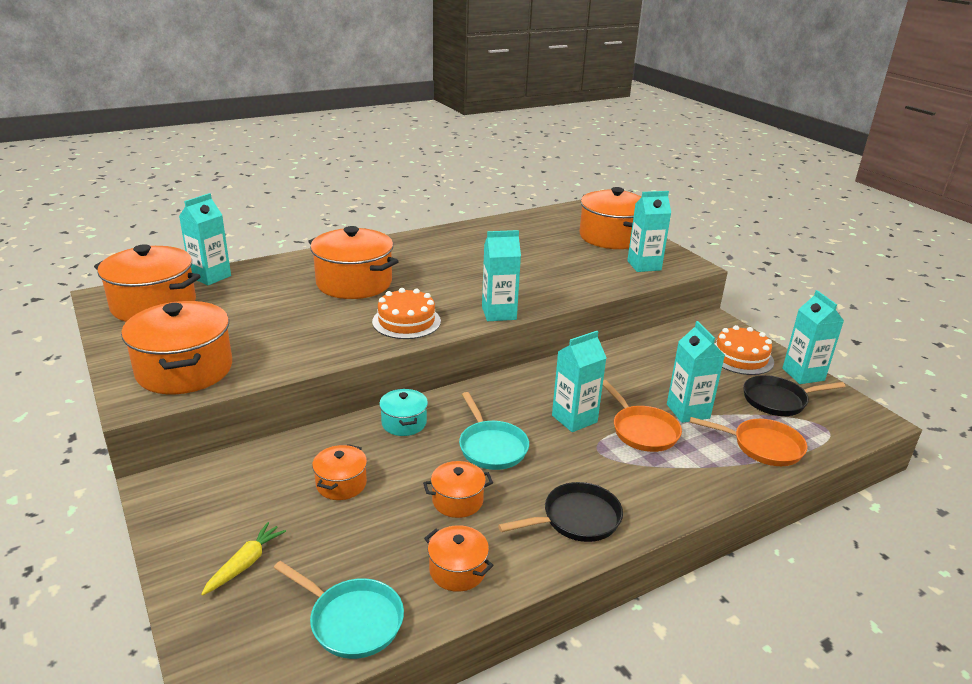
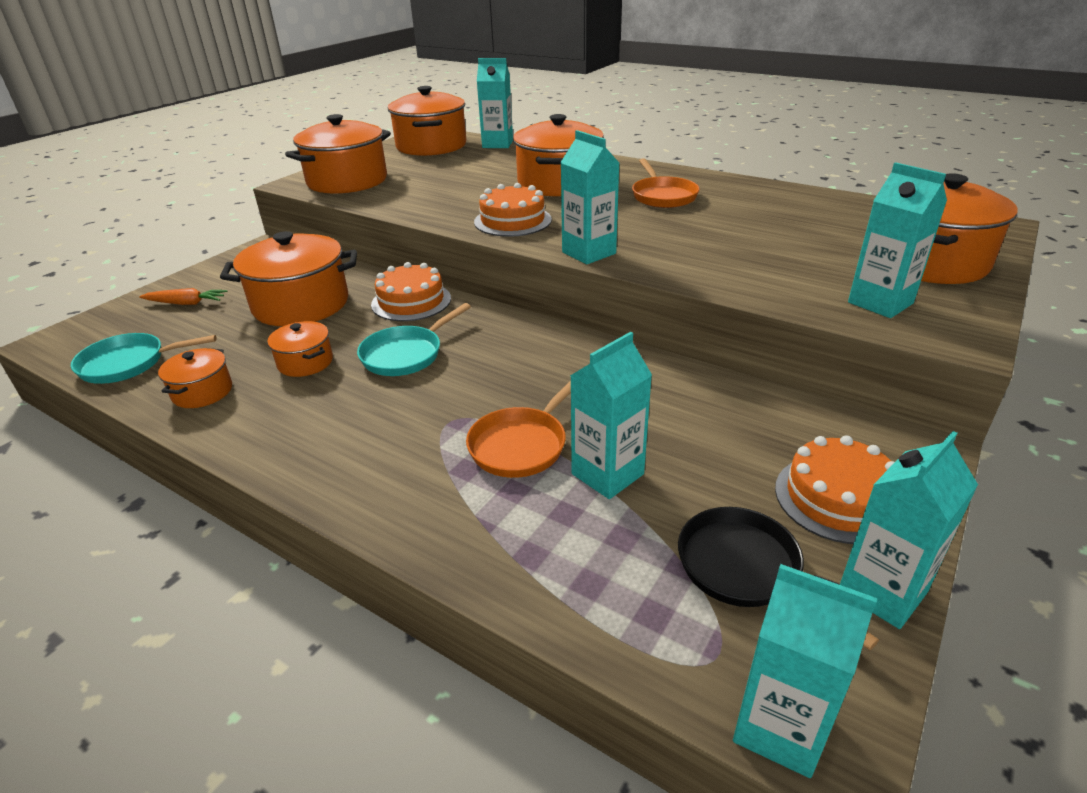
camera: 65 degrees right, 5 degrees up
(245, 563) = (186, 303): yellow carrot -> orange carrot
(341, 484) = (301, 304): orange pot -> orange pot, size x1.99
(352, 621) = (128, 364): turquoise pan -> turquoise pan turned 75 degrees clockwise
(404, 423) = (411, 301): turquoise pot -> orange cake
(574, 419) = (503, 389): turquoise carton -> turquoise carton (780, 727)
(576, 519) = (309, 439): black pan -> none
(763, 446) = (580, 573): orange pan -> orange pan (663, 196)

